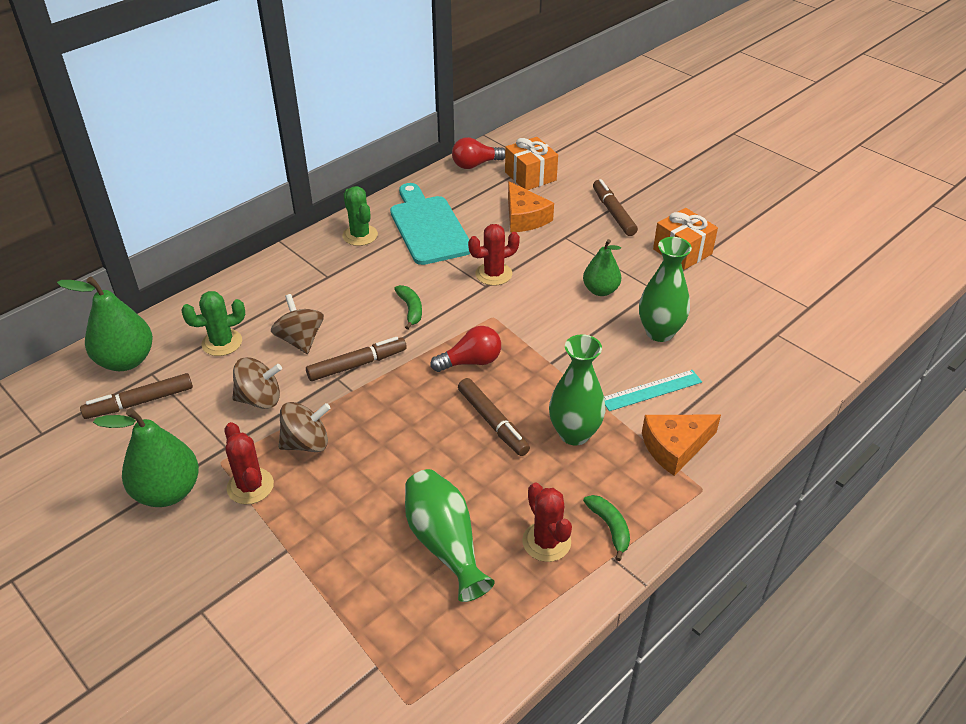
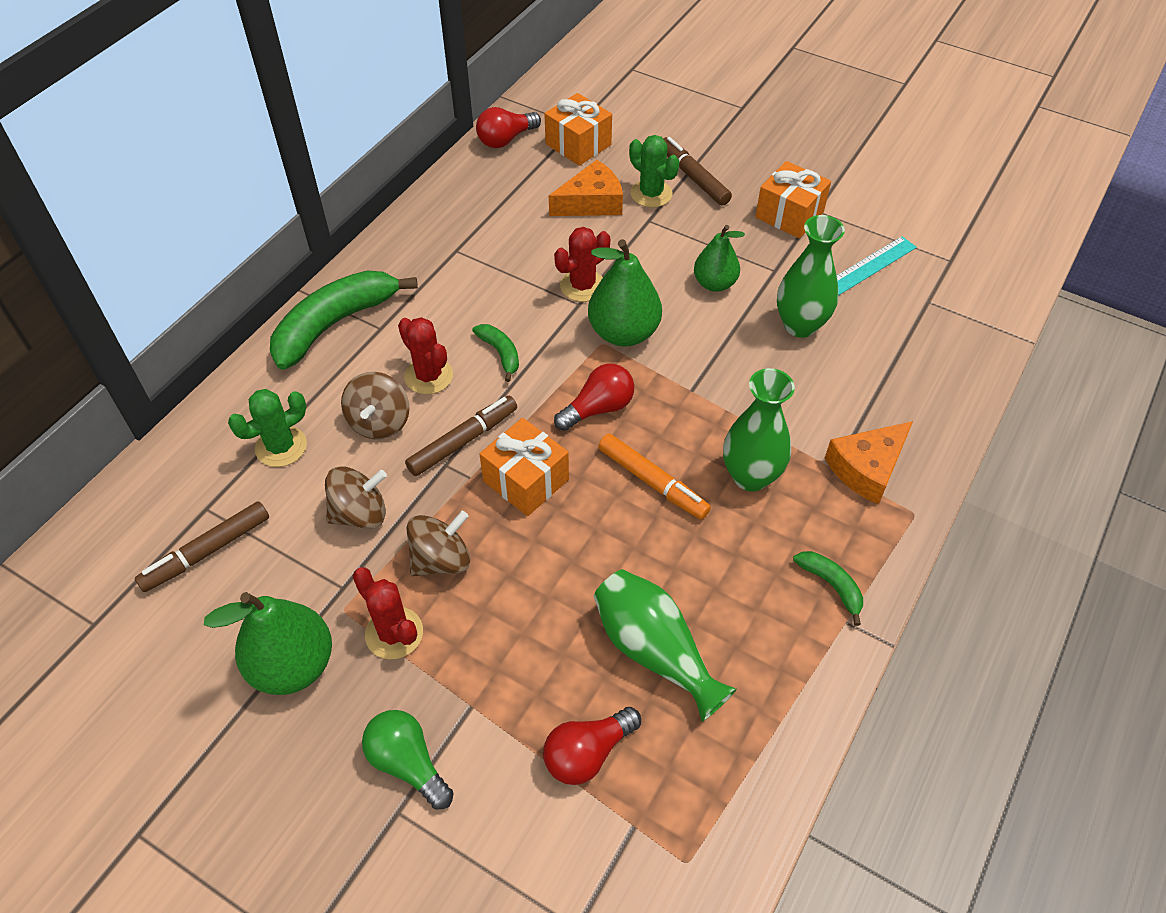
camera: 15 degrees left, 10 degrees up
(126, 361) = (165, 498): green pear -> green pear (623, 333)
(222, 579) = (408, 763): none -> green light bulb
(295, 268) = (334, 324): none -> green banana
(300, 340) = (379, 422): brown spinning top -> brown spinning top turned 135 degrees counterclockwise
(360, 235) = (399, 263): green cactus -> green cactus (651, 194)
(361, 605) = (587, 753): none -> red light bulb
(393, 401) = (526, 480): none -> orange gift
(428, 227) = (480, 236): turquoise cutting board -> none
(493, 422) = (652, 482): brown marker -> orange marker
(524, 217) = (591, 202): orange cheese -> orange cheese turned 75 degrees counterclockwise
(546, 542) = (768, 620): red cactus -> red cactus (428, 376)
(651, 390) = (817, 402): turquoise ruler -> turquoise ruler (870, 265)

